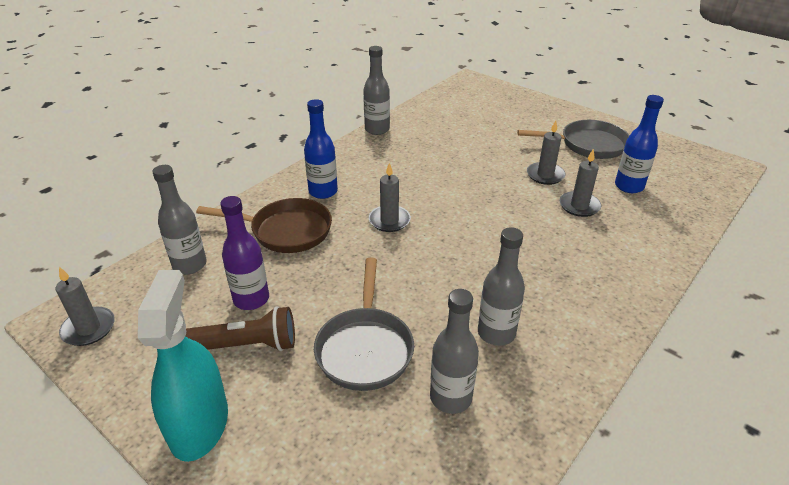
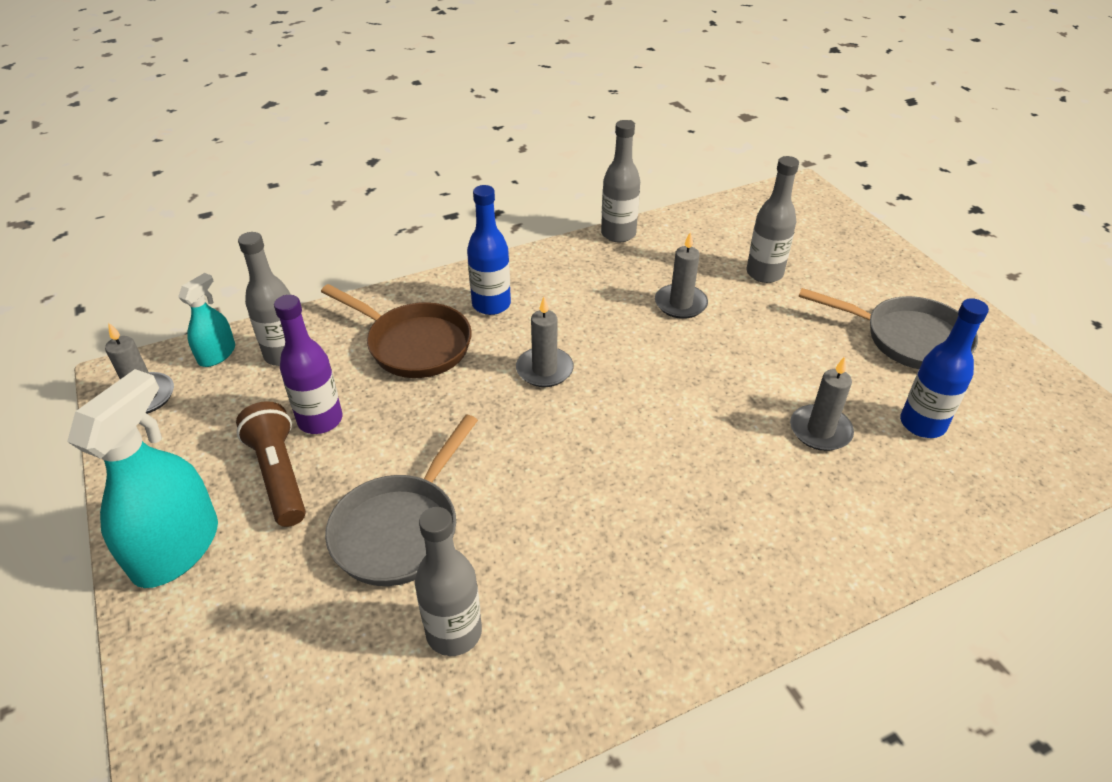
camera: 25 degrees right, 5 degrees up
(131, 281) = (217, 354): none -> turquoise spray bottle
(246, 345) = (279, 475): brown flashlight -> brown flashlight turned 135 degrees counterclockwise
(496, 333) = (569, 572): grey bottle -> grey bottle (764, 273)
(545, 175) = (804, 368): grey candle -> grey candle (680, 304)

